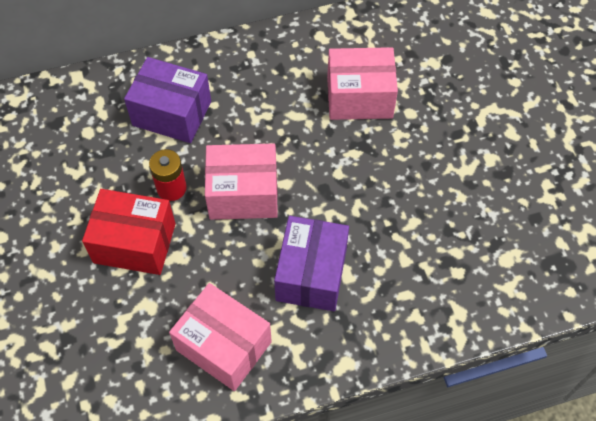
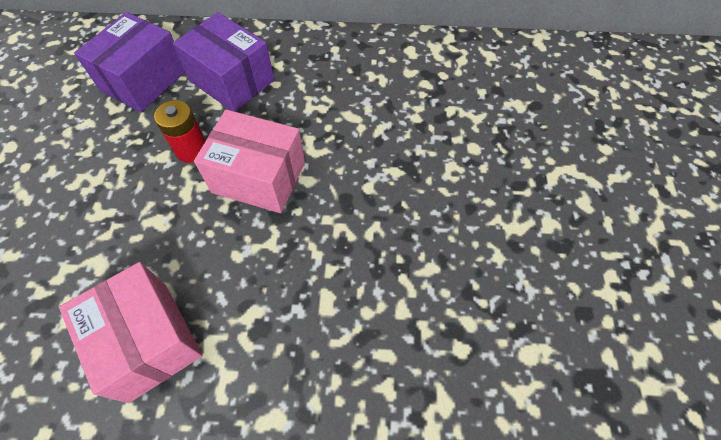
camera: 20 degrees right, 0 degrees up
(135, 243) = (125, 192): red box -> none
(311, 274) = (287, 289): purple box -> purple box (144, 80)
(359, 97) = (425, 117): pink box -> none

